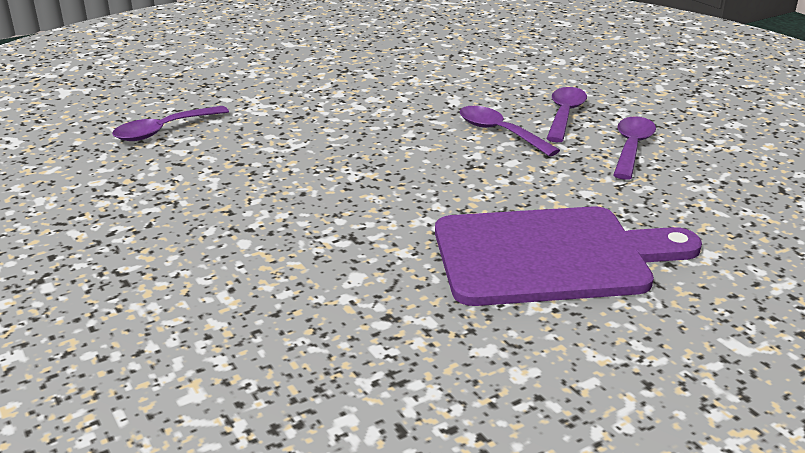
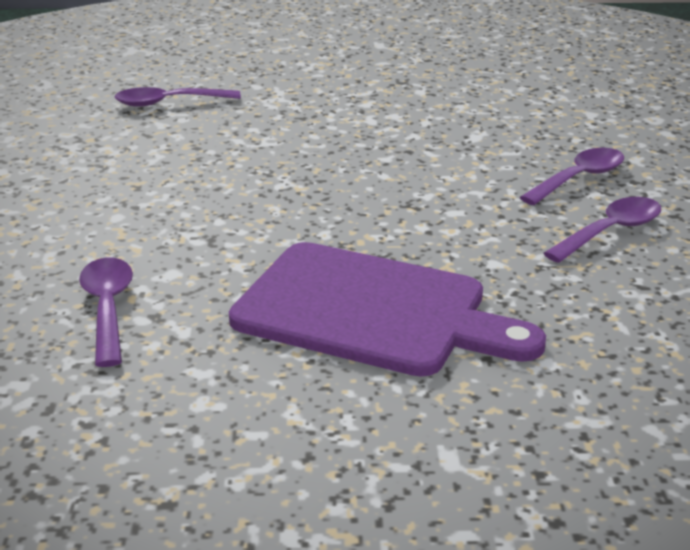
camera: 30 degrees right, 0 degrees up
(499, 132) = (480, 179): purple spoon -> purple spoon (108, 308)

